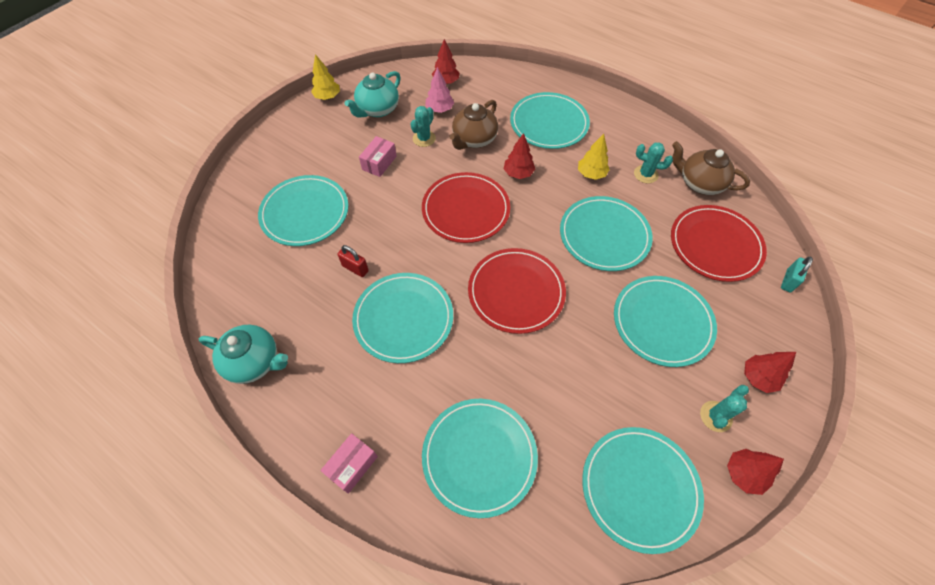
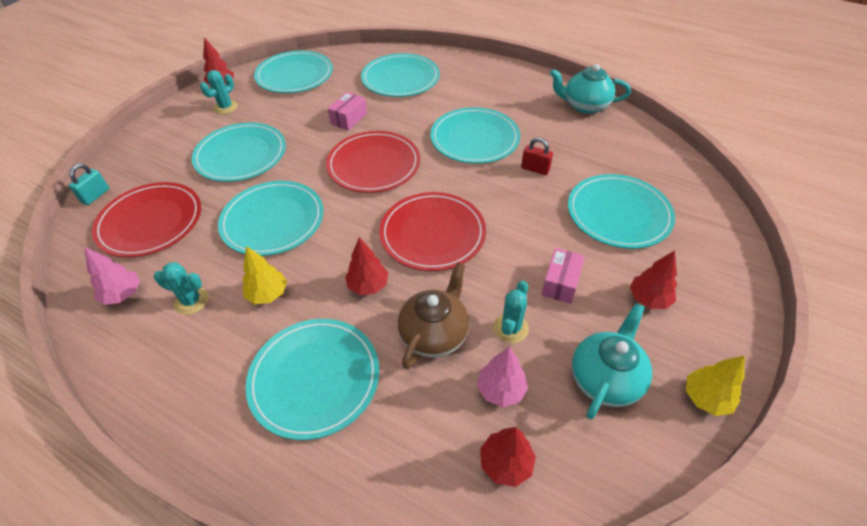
camera: 175 degrees right, 10 degrees down
(352, 465) = (484, 69): pink box -> pink box (349, 119)
(699, 183) = (123, 294): brown teapot -> pink tree
(758, 377) = (178, 129): red tree -> red tree (649, 299)

